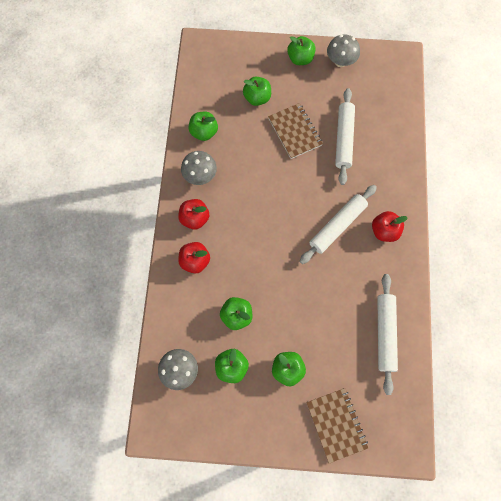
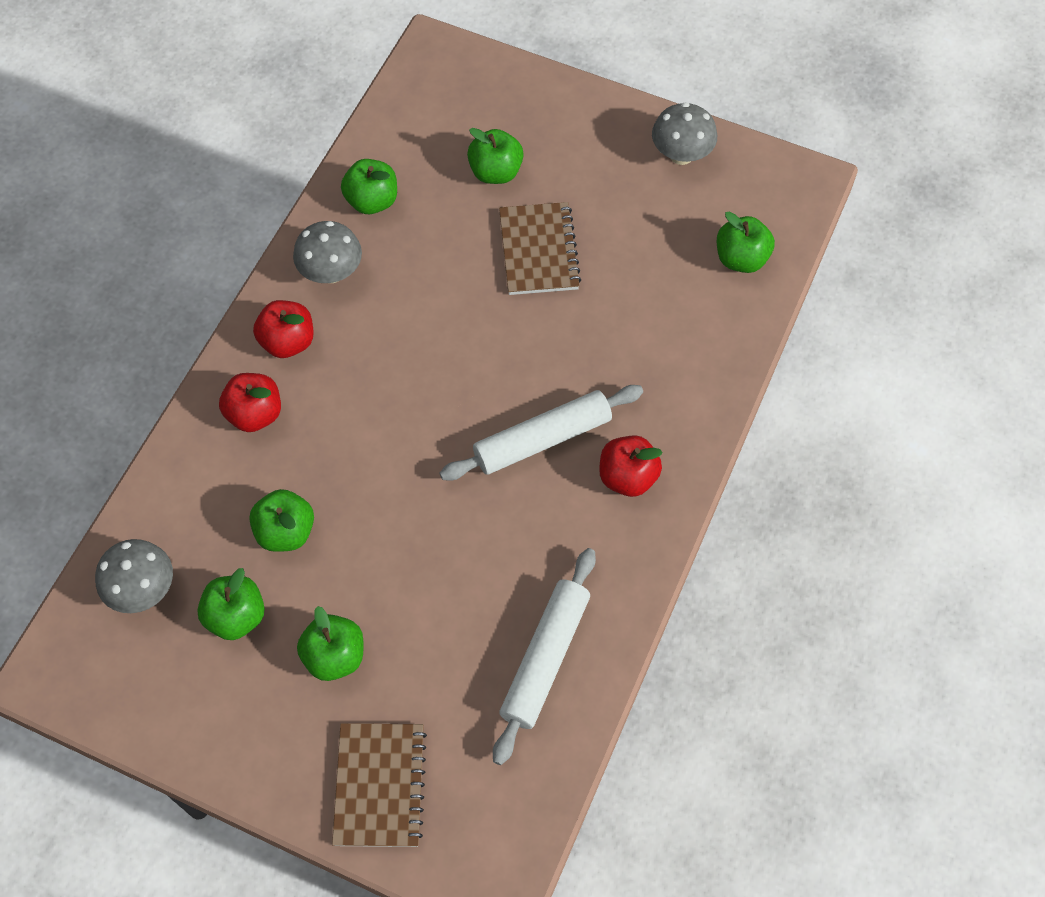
camera: 20 degrees right, 10 degrees down
(300, 59) = (607, 128): green apple -> green apple (741, 259)
(344, 139) = (625, 291): white rolling pin -> none

